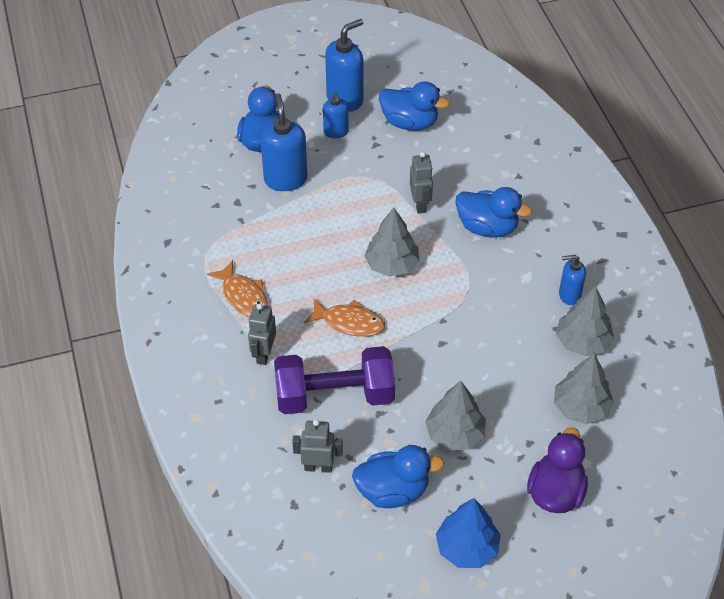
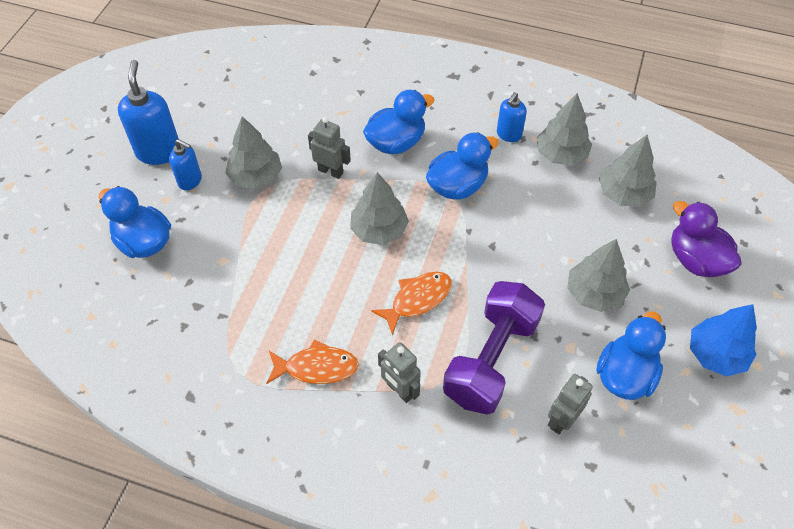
camera: 55 degrees left, 5 degrees up
(285, 179) = (207, 251): blue soap dispenser -> none
(374, 165) = (256, 177): none -> grey tree
(409, 122) = (233, 124): blue duck -> blue duck (457, 186)

